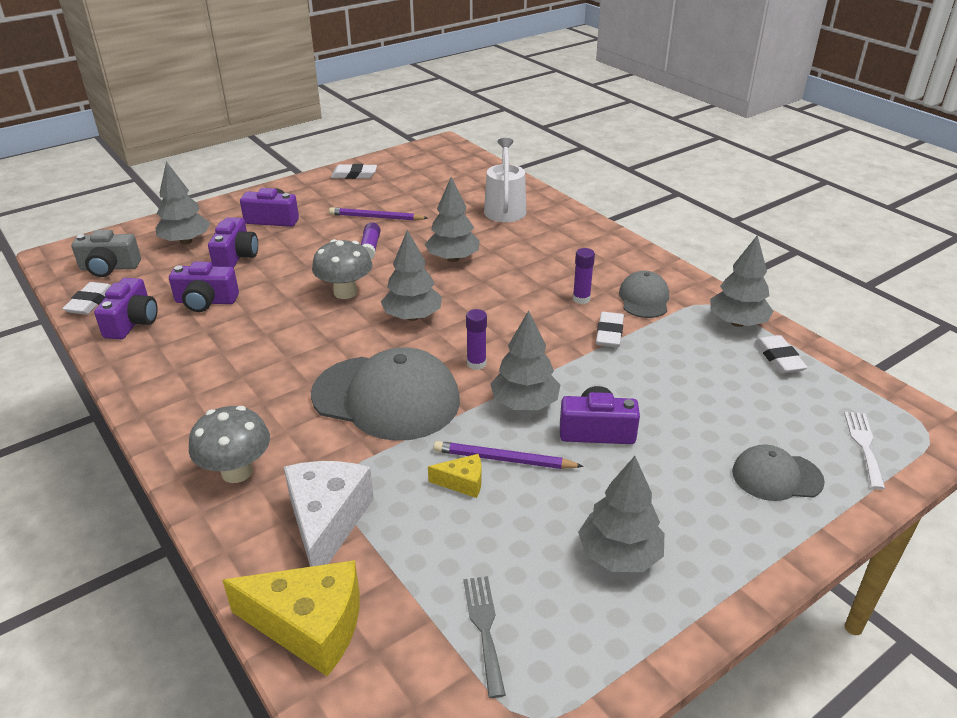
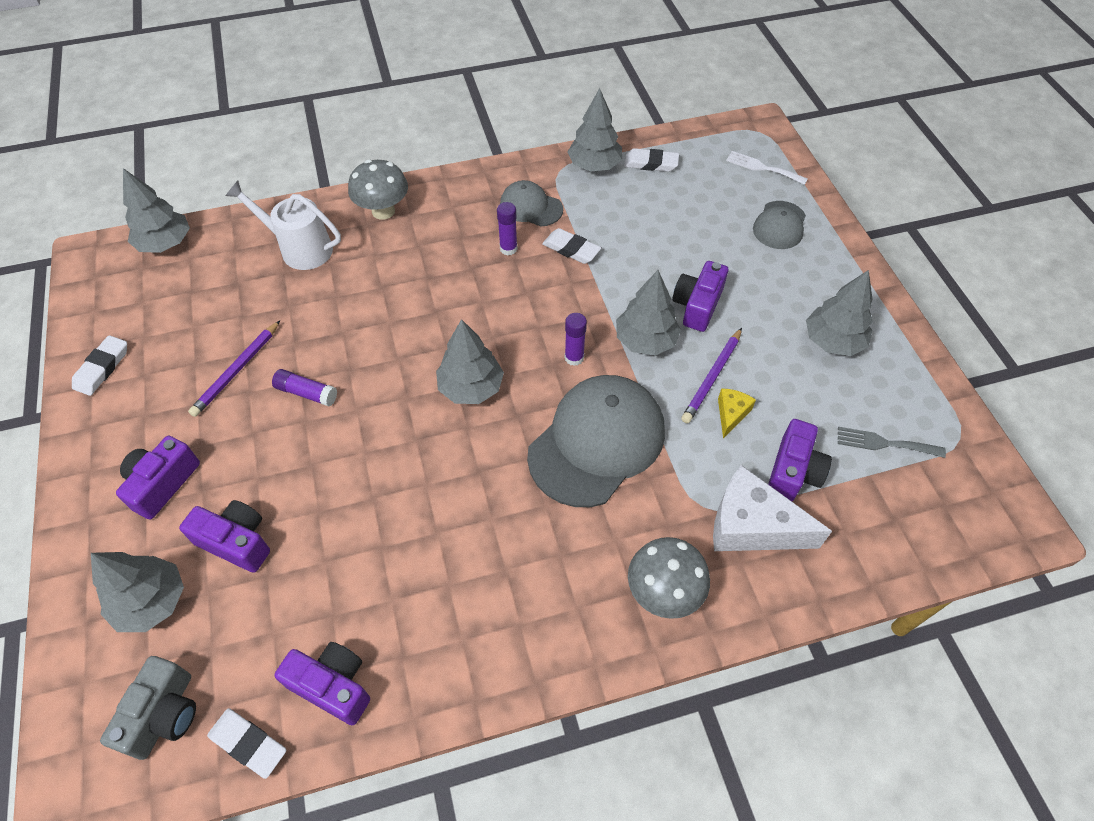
camera: 70 degrees left, 20 degrees up
(206, 301) = (329, 590): purple camera -> purple camera (793, 471)
(309, 626) = (863, 560): yellow cheese -> none
(345, 292) = (391, 438): grey mushroom -> grey mushroom (383, 211)
(453, 258) = (377, 323): grey tree -> grey tree (165, 244)

